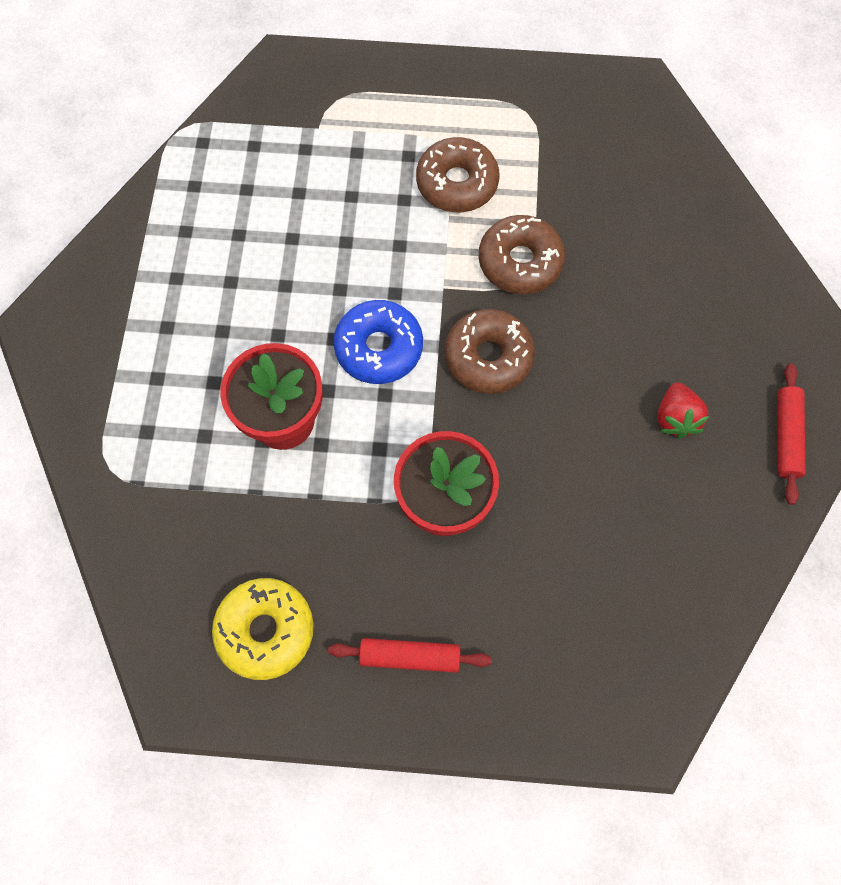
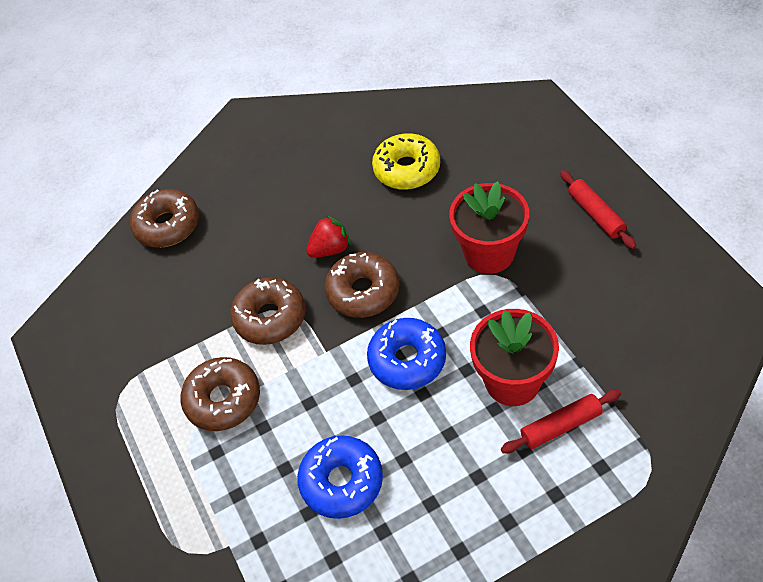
camera: 115 degrees left, 15 degrees down
(265, 630) = (655, 293): yellow donut -> yellow donut (407, 169)
(304, 230) = (342, 481): none -> blue donut
(675, 418) = (331, 176): red strawberry -> red strawberry (330, 249)
(714, 230) = (167, 225): none -> brown donut
(786, 436) = (303, 125): red rolling pin -> red rolling pin (560, 426)

